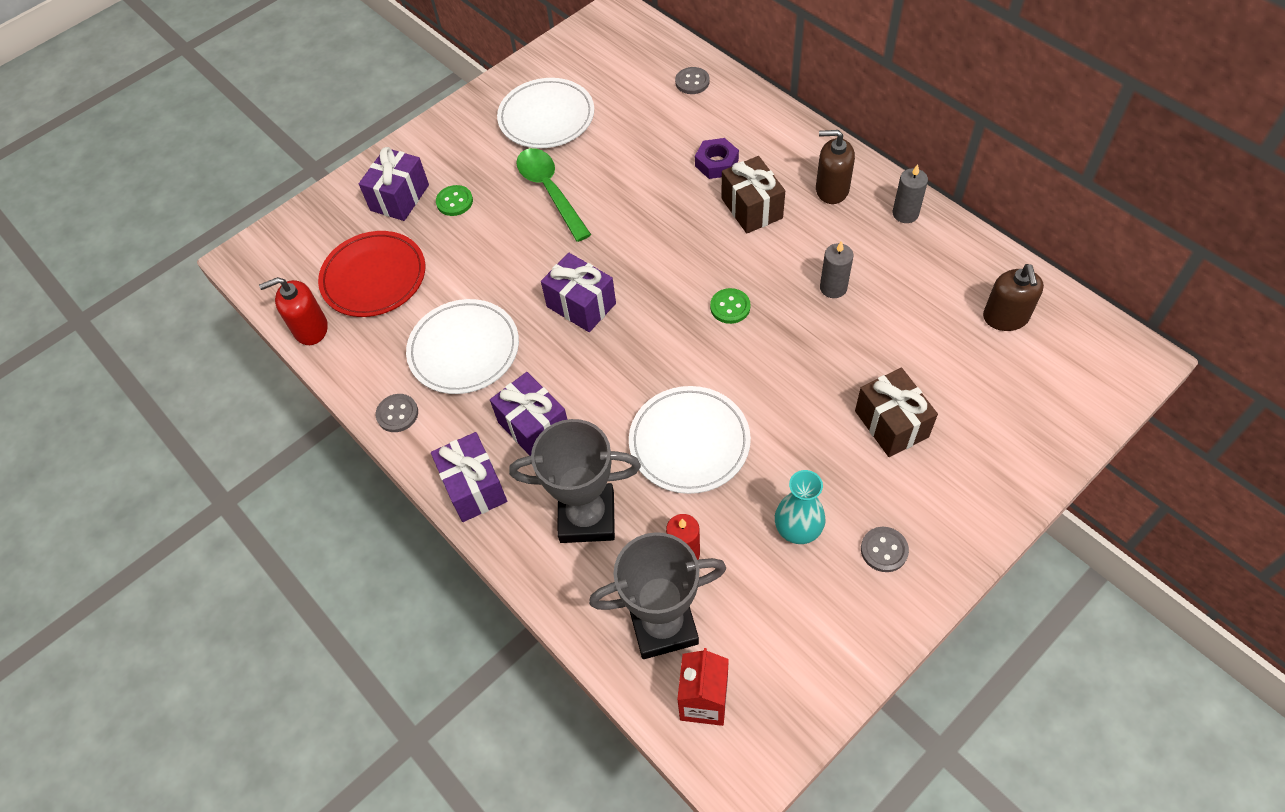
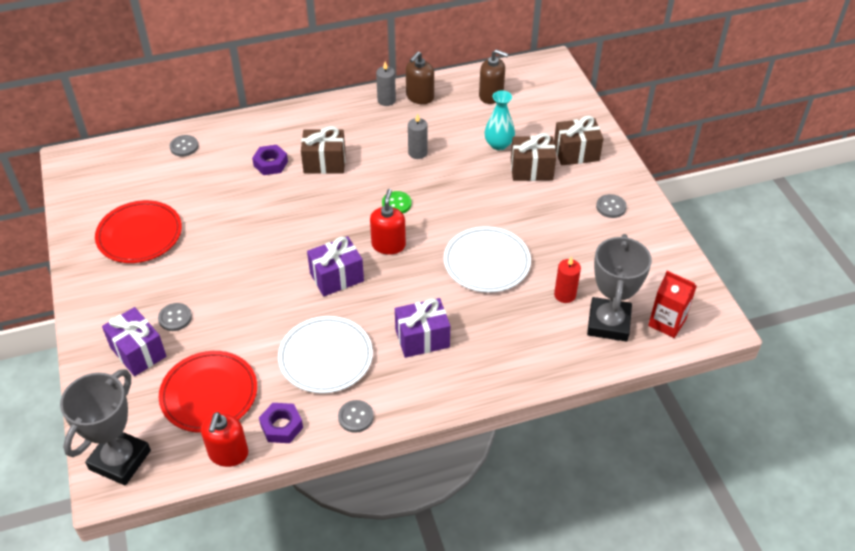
camera: 70 degrees left, 10 degrees down
(359, 355) = (281, 426): none -> purple nut
(454, 202) = (175, 318): green button -> grey button
(474, 487) = (450, 389): purple gift -> none
(546, 117) = (139, 235): white plate -> red plate
(550, 191) = (216, 258): green spoon -> none
(587, 517) = (511, 334): grey trophy -> grey trophy (120, 460)
(658, 330) = (388, 245): none -> red soap dispenser
(798, 528) = (577, 237): turquoise vase -> turquoise vase (498, 144)
(832, 189) = (341, 122): brown soap dispenser -> brown soap dispenser (419, 97)
(965, 464) = (576, 153): none -> brown gift

